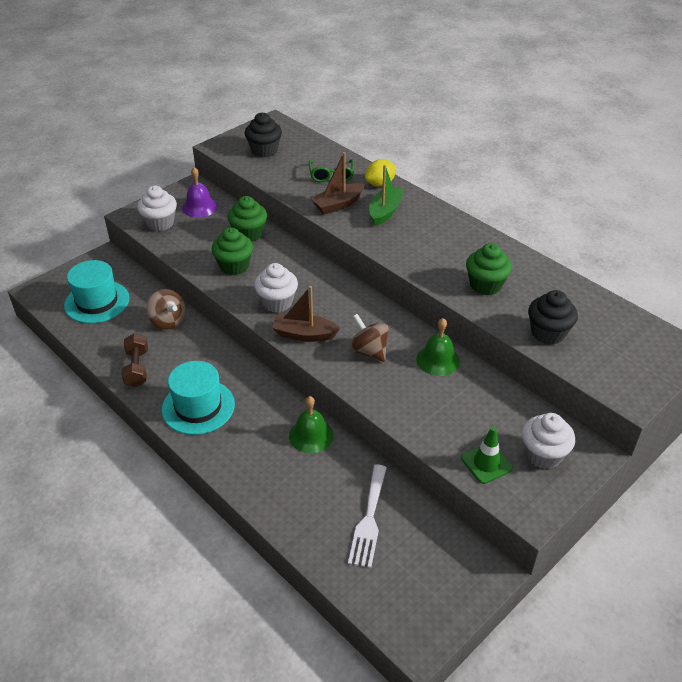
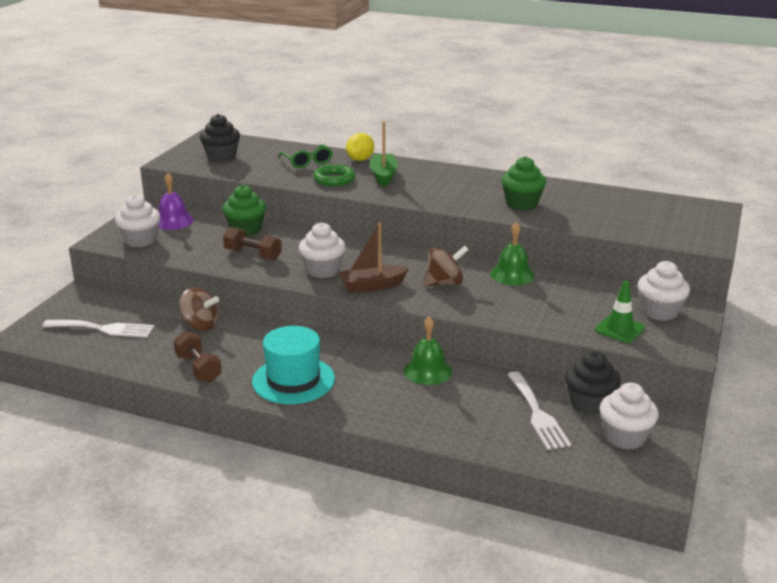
camera: 25 degrees left, 15 degrees down
(97, 302) = (103, 329): turquoise hat -> white fork
(234, 266) = (253, 255): green cupcake -> brown dumbbell
(338, 205) = (334, 179): brown boat -> green ring
(369, 351) = (444, 283): brown spinning top -> brown spinning top turned 135 degrees clockwise
(426, 577) = (625, 437): none -> white cupcake
(548, 333) = (603, 221): black cupcake -> black cupcake (589, 403)

